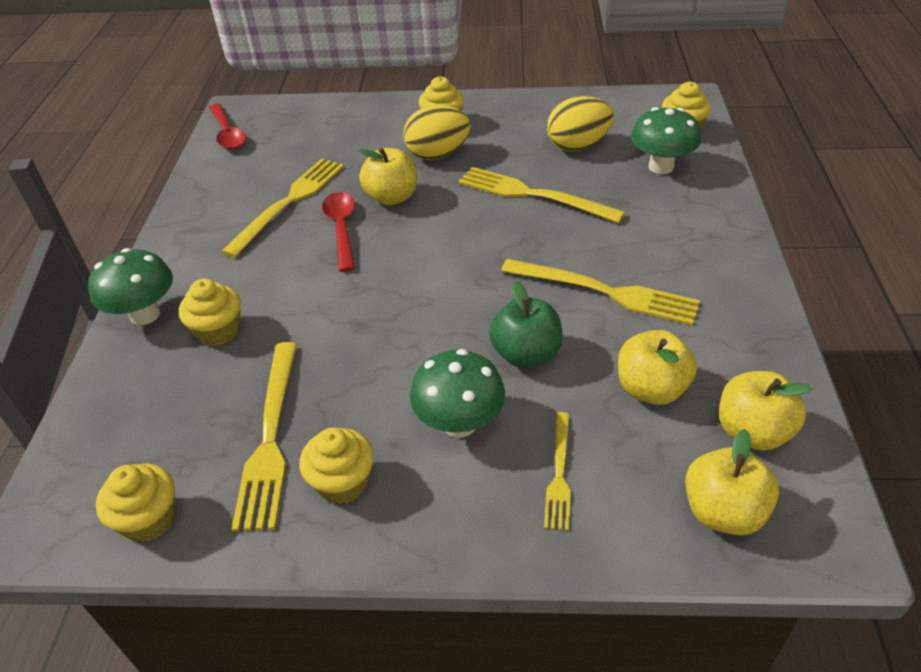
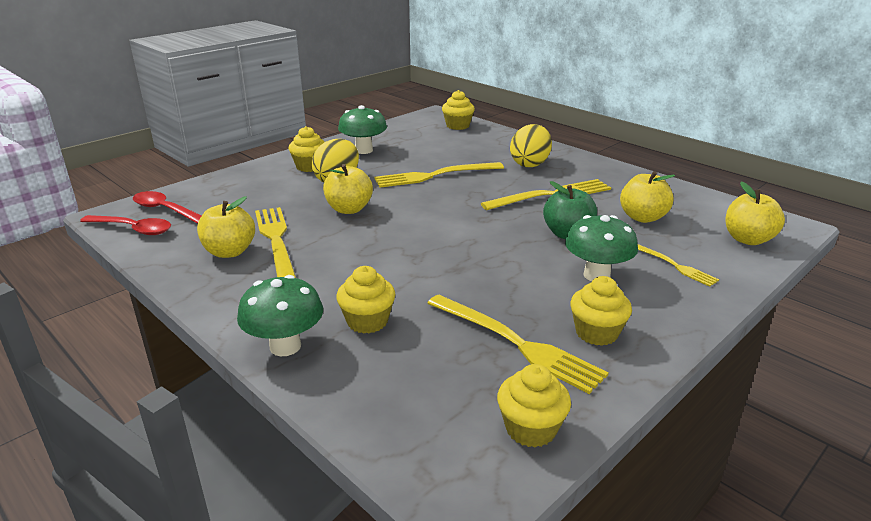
camera: 50 degrees left, 15 degrees down
(342, 229) = (346, 236): red spoon -> red spoon (165, 210)
(578, 146) = (416, 148): yellow egg -> yellow egg (530, 164)
(661, 167) = (477, 142): green mushroom -> green mushroom (364, 150)
(752, 432) = (703, 210): yellow apple -> yellow apple (230, 252)

